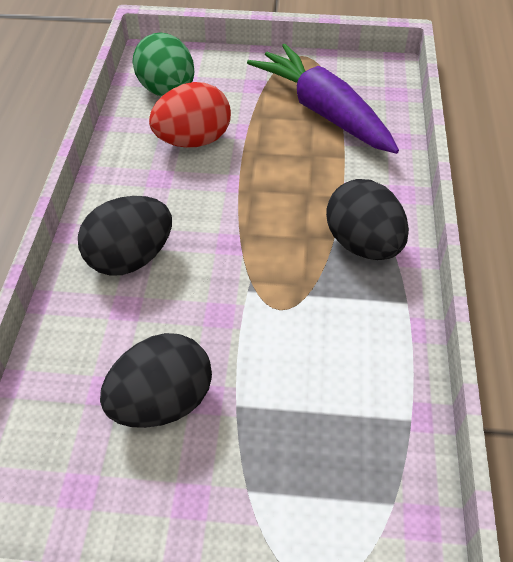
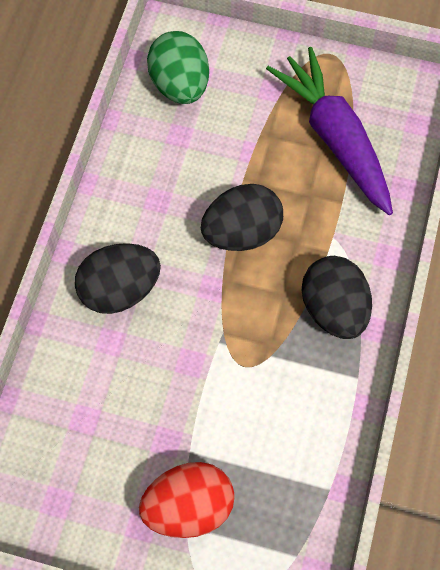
camera: 10 degrees right, 15 degrees up
(162, 402) = (130, 438): black egg -> black egg (242, 233)
(193, 141) = (196, 158): red egg -> red egg (188, 507)

